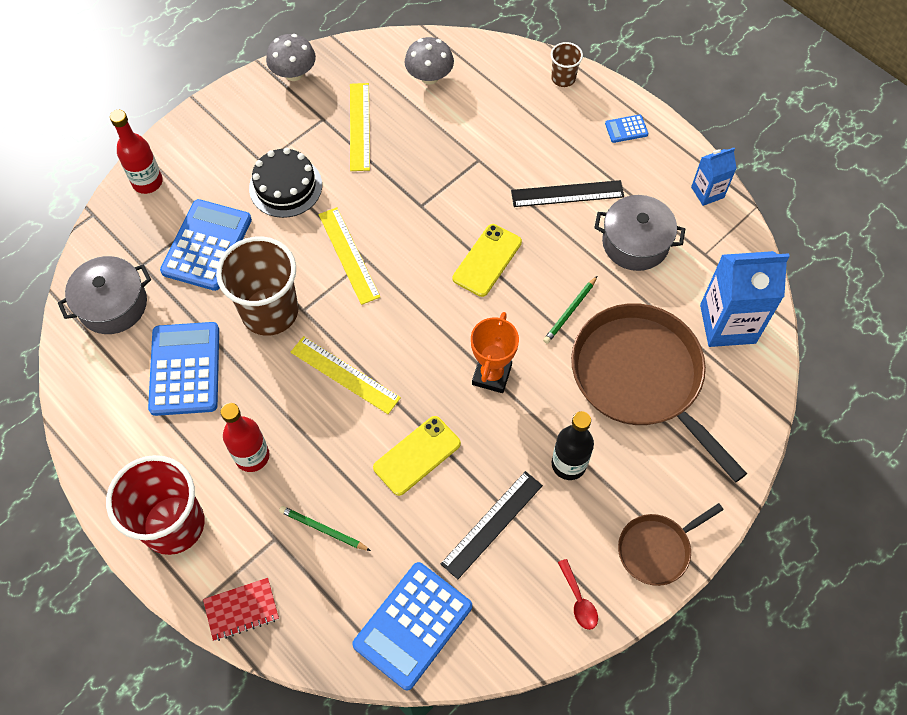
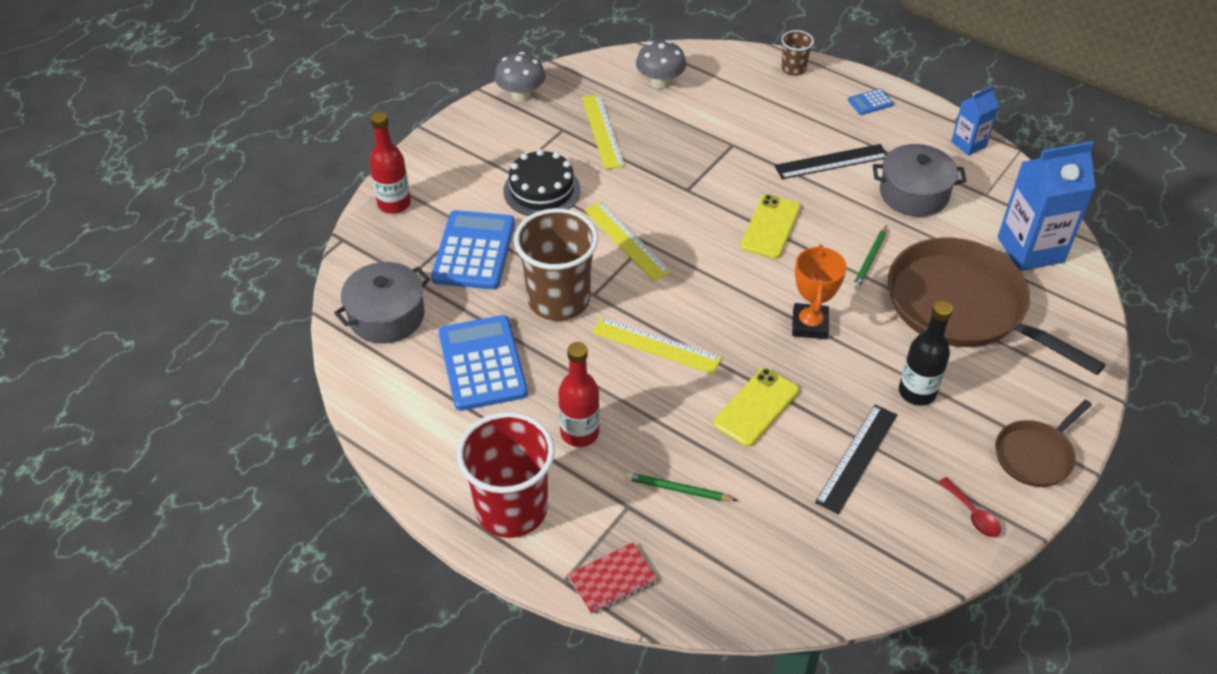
camera: 10 degrees left, 15 degrees down
(413, 625) = (805, 565): blue calculator -> none

